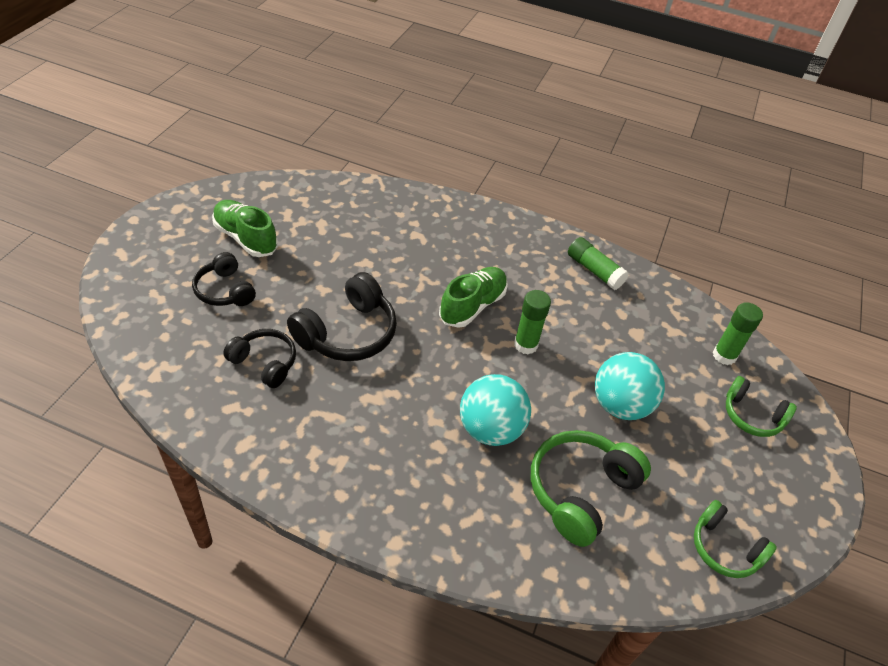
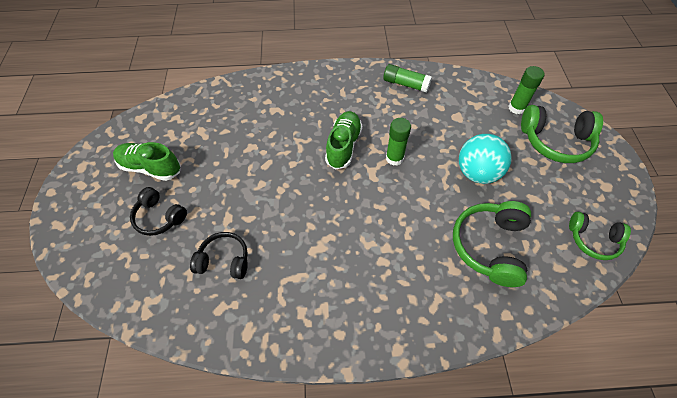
camera: 20 degrees left, 10 degrees up
(348, 333) = (270, 207): black headphones -> none
(490, 429) = (408, 231): turquoise ball -> none
(752, 416) = (555, 141): green headphones -> green headphones, size x1.58

